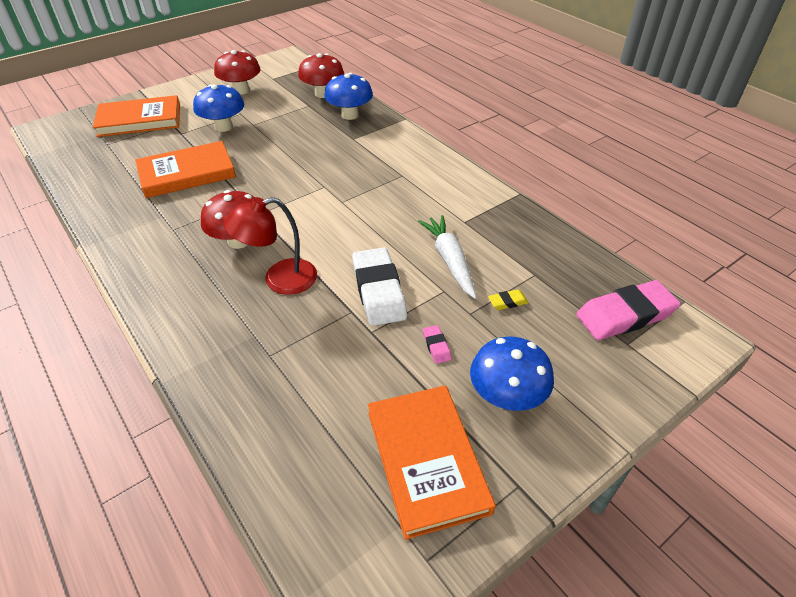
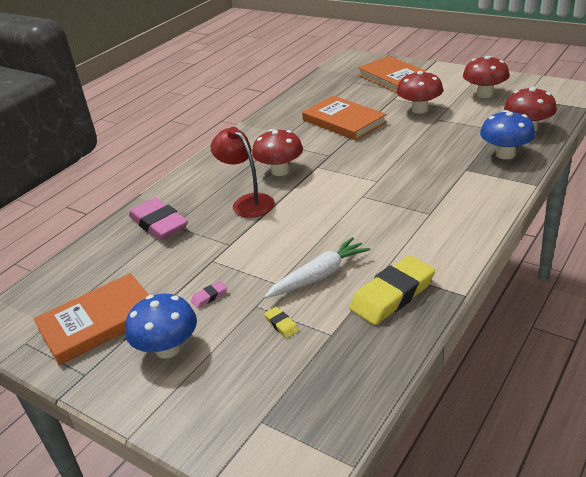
camera: 75 degrees right, 10 degrees down
(223, 127) = (419, 109): blue mushroom -> red mushroom
(378, 291) = (259, 249): white eraser -> none
(501, 227) = (392, 295): none -> yellow eraser
(625, 315) = (303, 413): pink eraser -> pink eraser (159, 224)

